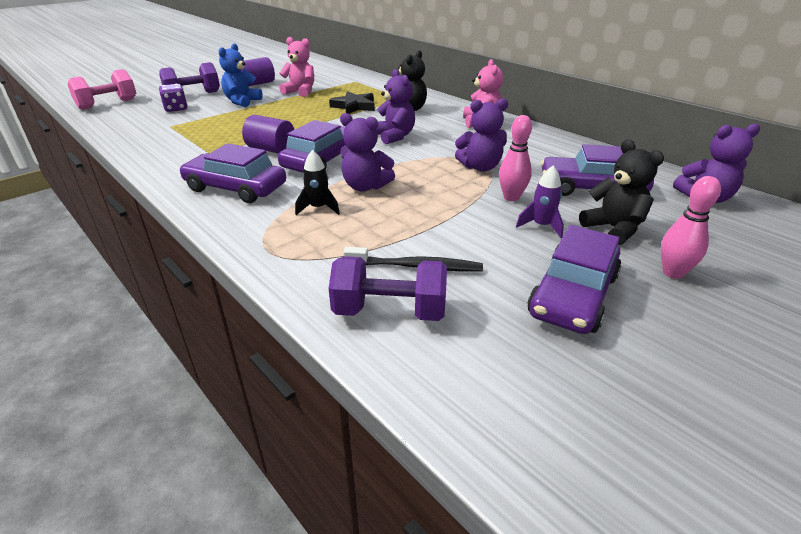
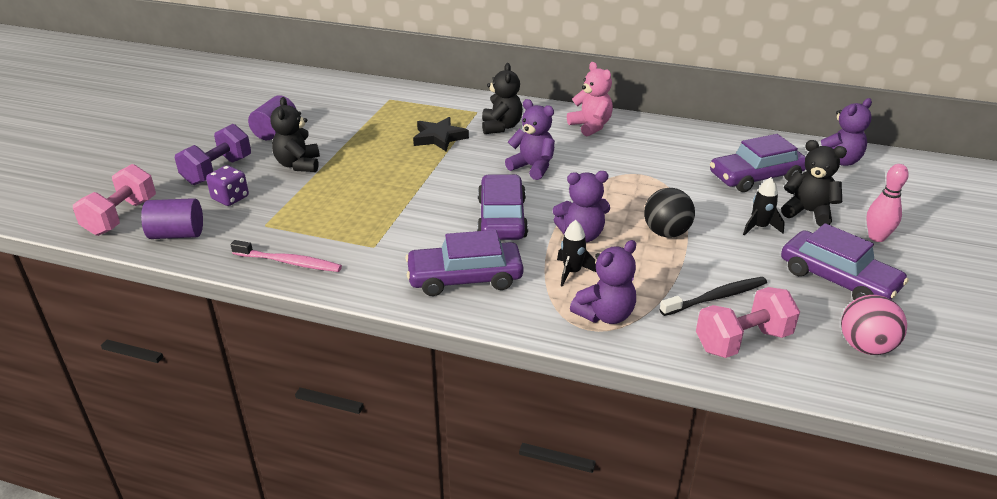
camera: 30 degrees left, 0 degrees up
(148, 148) = (289, 262): none -> pink toothbrush
(242, 101) = (298, 165): blue teddy bear -> black teddy bear
(271, 149) = (432, 221): purple cylinder -> purple cylinder (177, 234)
(300, 92) = (349, 132): pink teddy bear -> none
(389, 311) = (742, 341): purple dumbbell -> pink dumbbell
(441, 205) = (666, 233): none -> black ball
(480, 167) = (650, 181): purple teddy bear -> purple teddy bear (605, 315)
(511, 197) = (709, 206): pink bowling pin -> none
(522, 371) = (865, 347): none -> pink ball
(541, 226) = (759, 227): purple rocket -> black rocket
(573, 295) = (838, 279): purple car -> purple car turned 45 degrees counterclockwise

